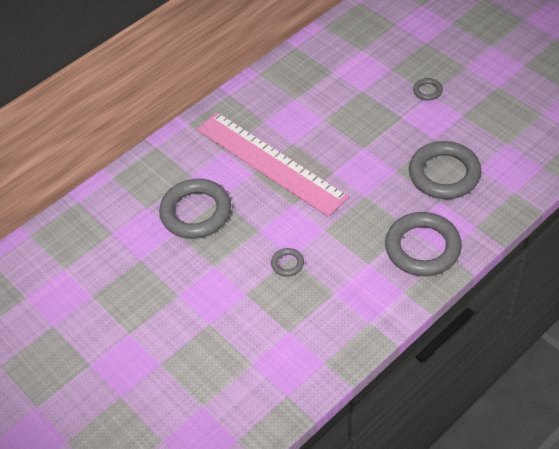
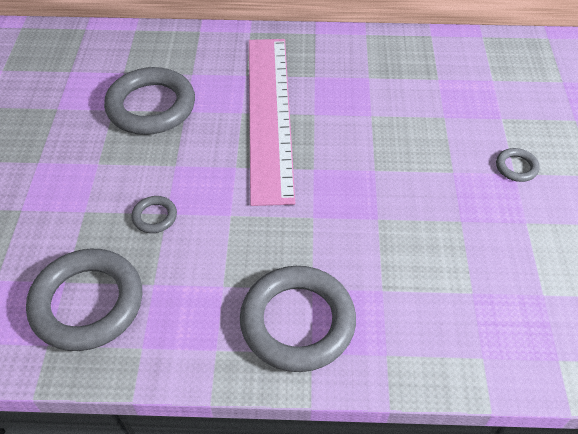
camera: 40 degrees right, 0 degrees up
(444, 174) = (424, 265): grey ring -> grey ring (87, 303)

